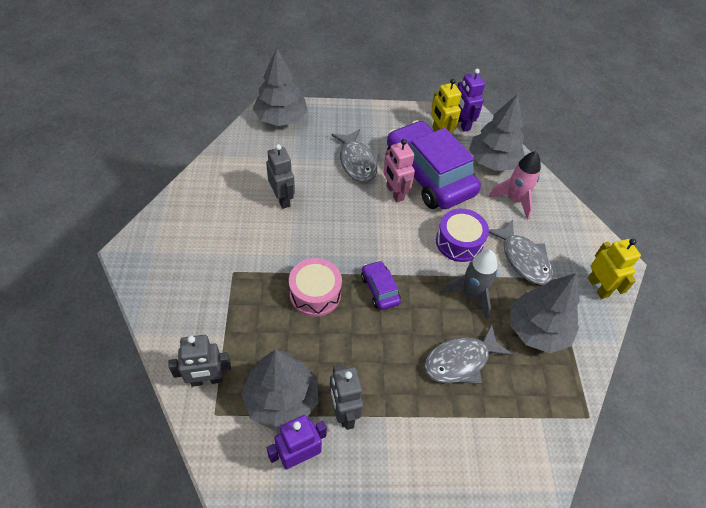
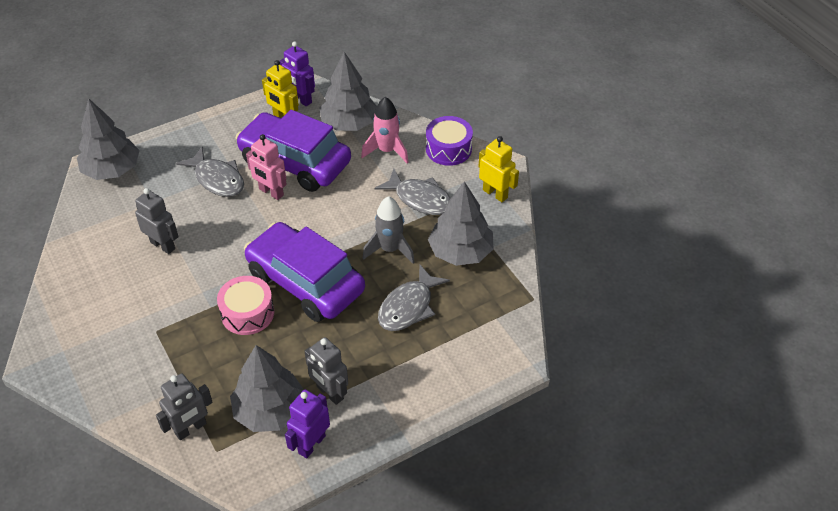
camera: 25 degrees left, 5 degrees down
(380, 289) = (305, 282): purple car -> purple car, size x2.31
(459, 242) = (355, 210): purple drum -> purple drum (448, 149)

